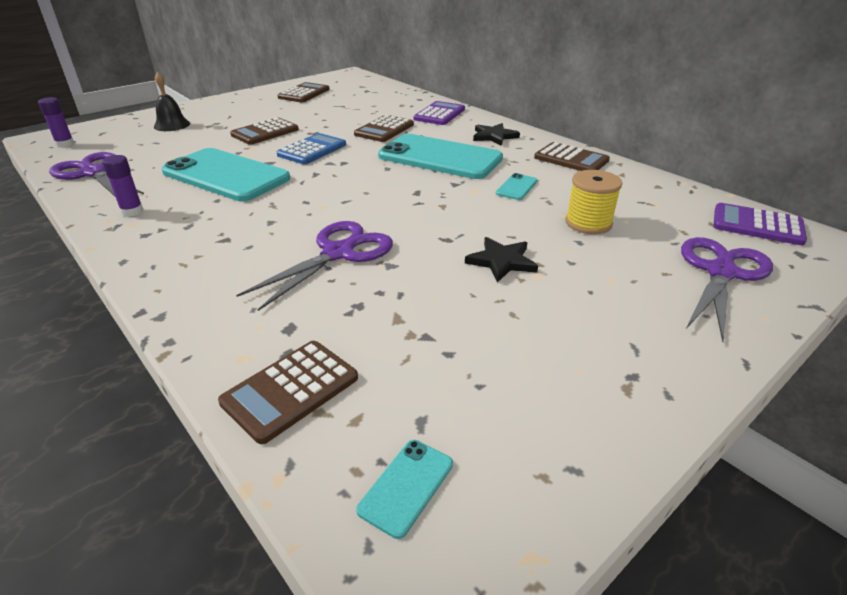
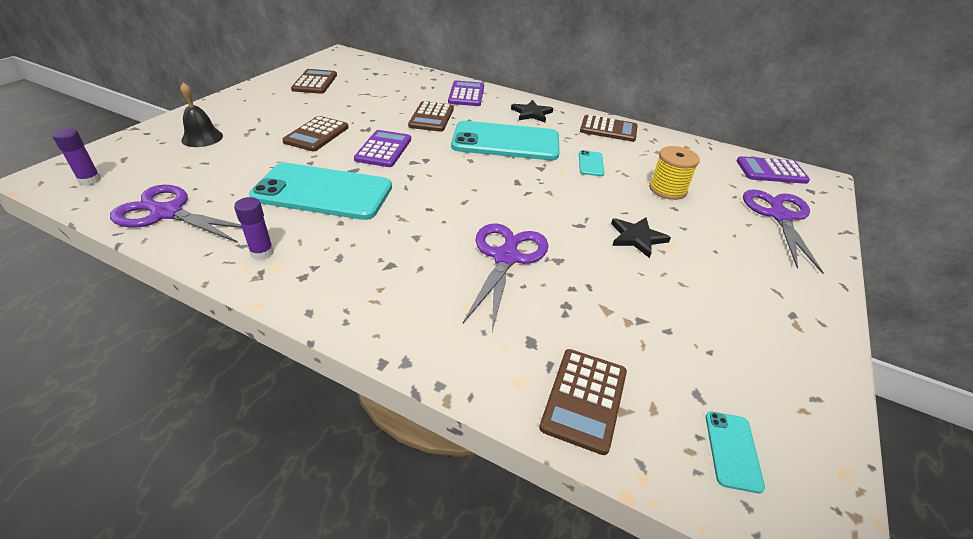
camera: 25 degrees left, 5 degrees up
(312, 150) = (383, 149): blue calculator -> purple calculator

